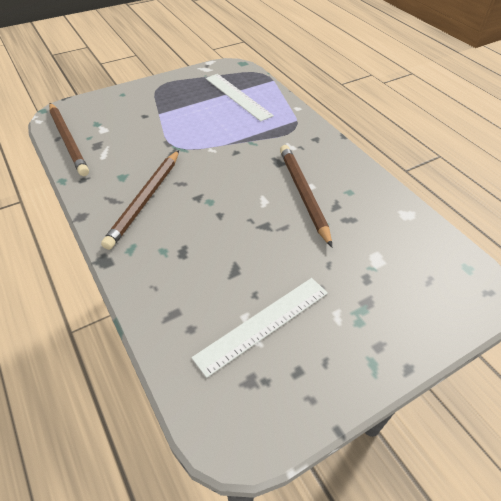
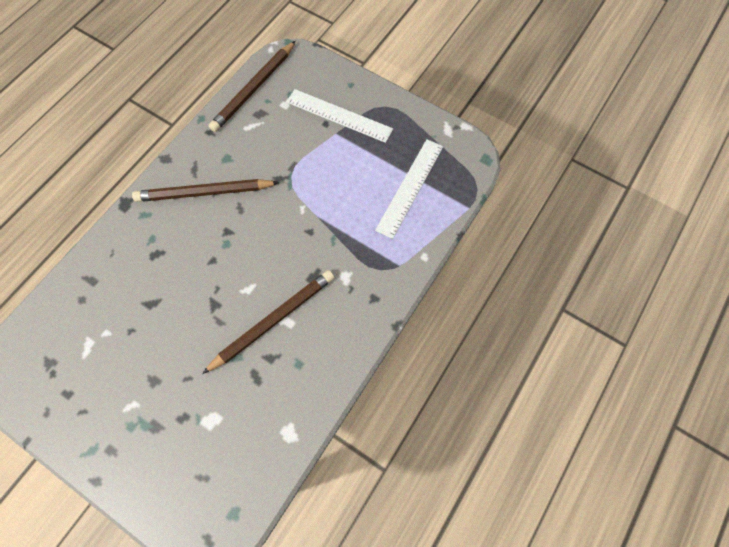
camera: 65 degrees right, 20 degrees up
(263, 324) = (102, 350): white ruler -> white ruler (339, 116)

